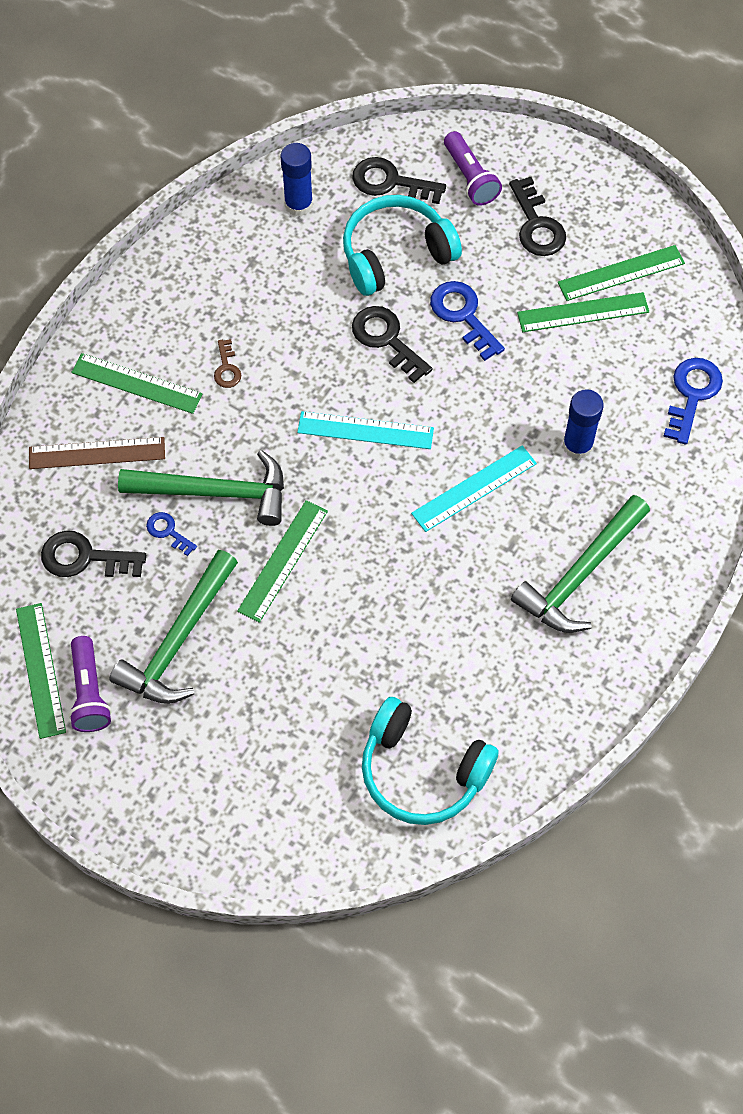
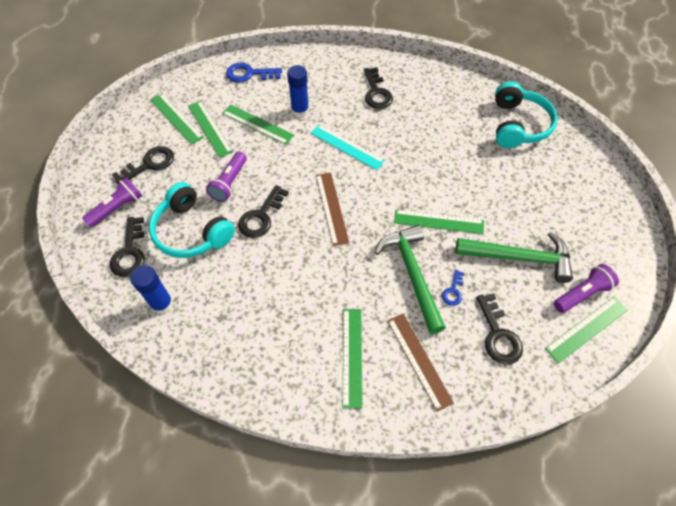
camera: 110 degrees left, 5 degrees down
(227, 368) = (317, 301): brown key -> none
(365, 430) = (331, 208): turquoise ruler -> brown ruler
(463, 315) = (229, 183): blue key -> purple flashlight
(568, 378) = (257, 124): none -> green ruler
(580, 574) = (376, 92): green hammer -> black key

